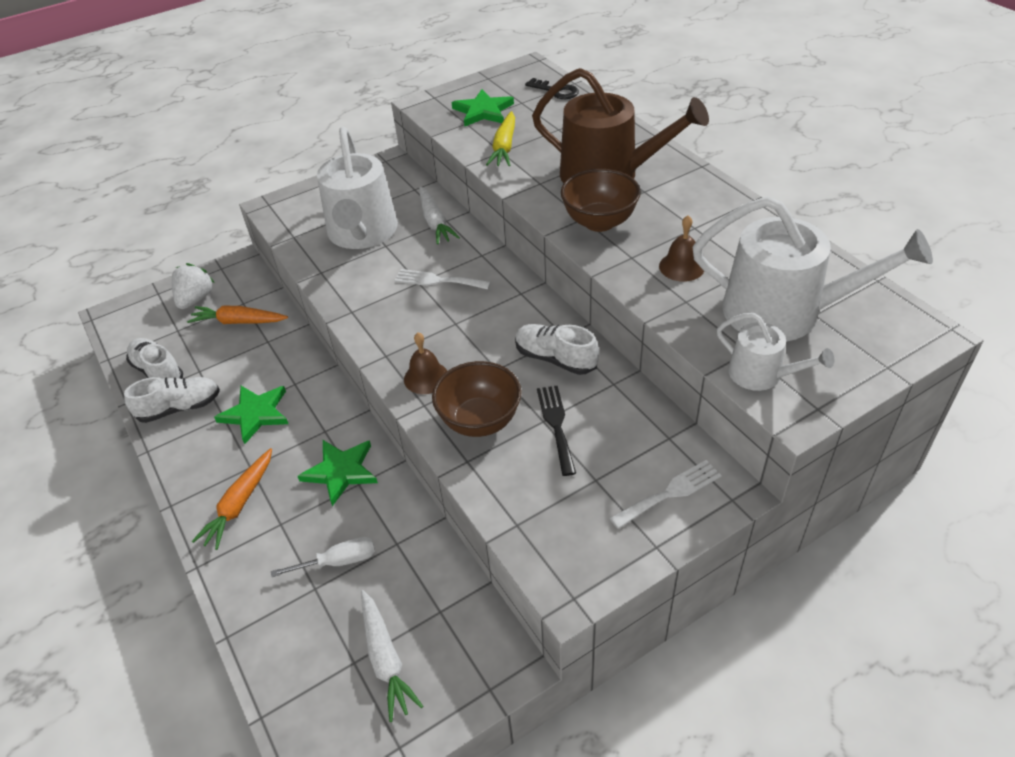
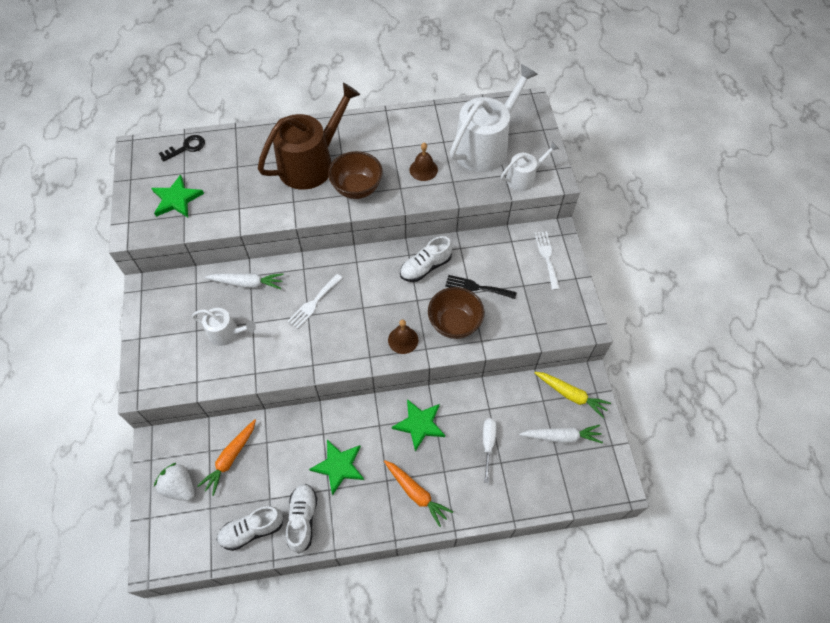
camera: 70 degrees left, 15 degrees up
(362, 233) = (227, 333): white watering can -> white watering can, size x0.52
(504, 147) = (235, 204): yellow carrot -> yellow carrot (571, 395)

